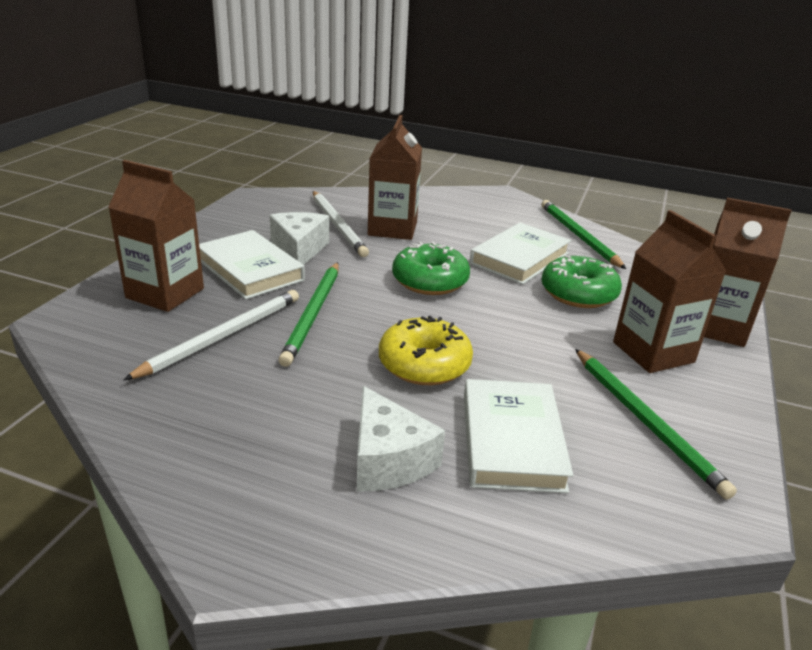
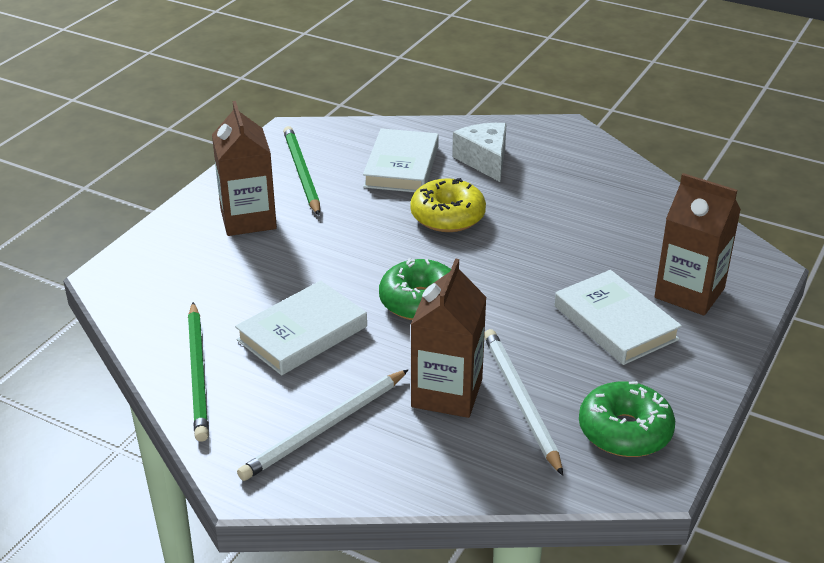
camera: 170 degrees left, 5 degrees up
(223, 336) = (616, 246): white pencil -> white pencil (324, 428)
(299, 250) = (566, 354): white cheese -> none
(313, 314) = (541, 265): green pencil -> none
(578, 293) = (268, 281): green donut -> green donut (624, 431)
(716, 327) = (164, 240): brown carton -> none

